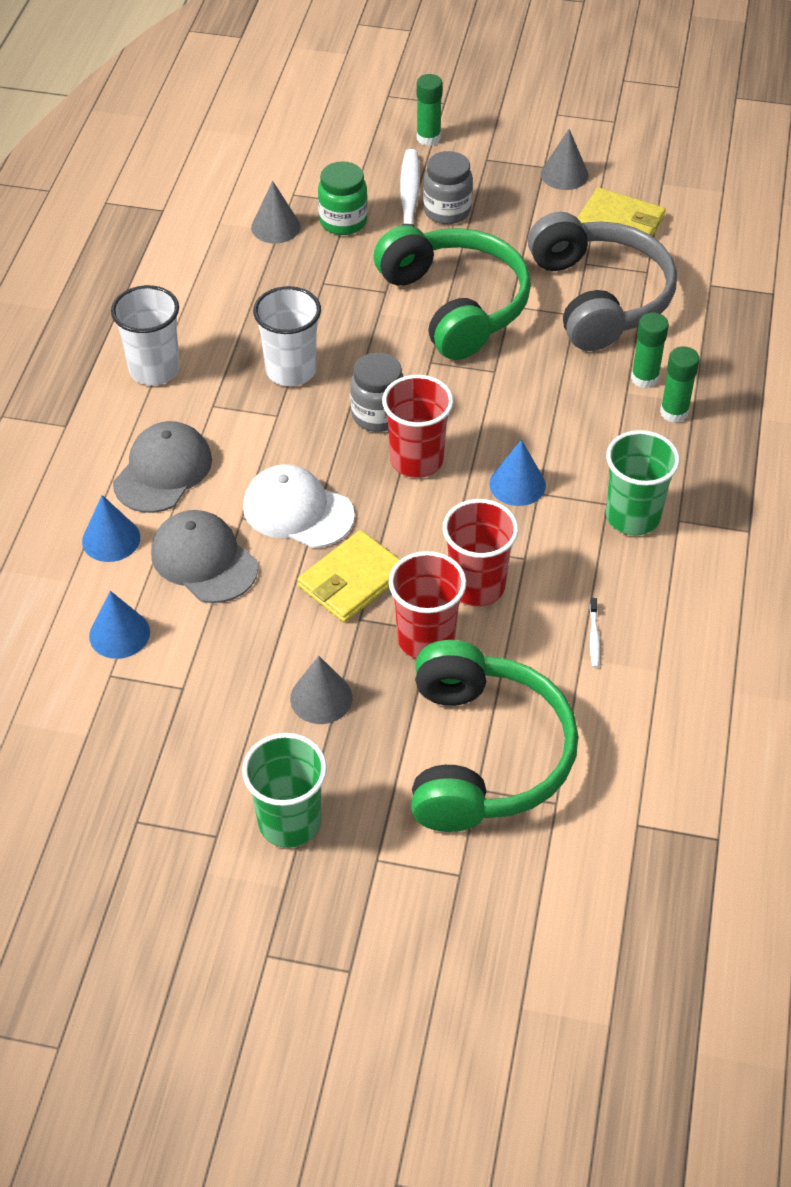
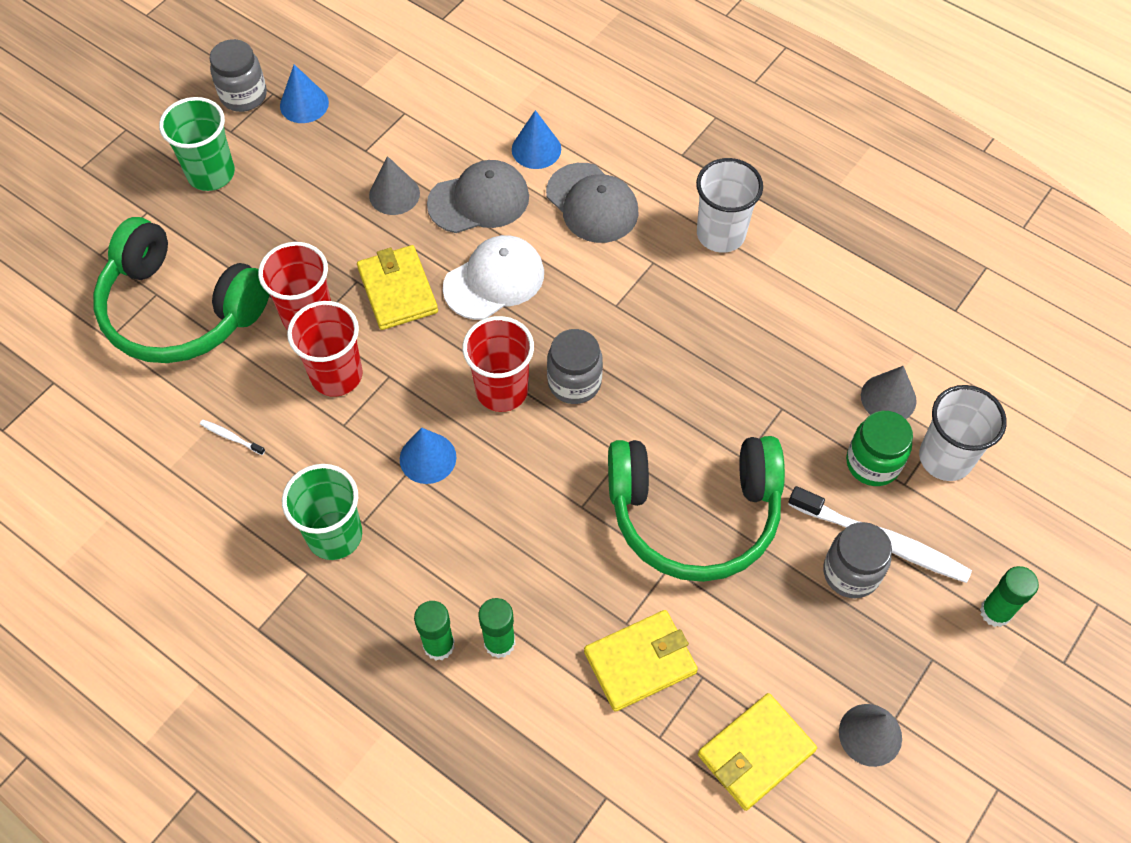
camera: 115 degrees right, 10 degrees up
(119, 634) = (438, 128): blue cone -> blue cone (304, 104)
(154, 850) = (243, 96): none -> grey jar
(291, 370) = (668, 336): white cup -> white cup (945, 458)
(321, 698) = (300, 228): grey cone -> grey cone (394, 194)
(599, 297) = (640, 662): grey headphones -> yellow wallet

